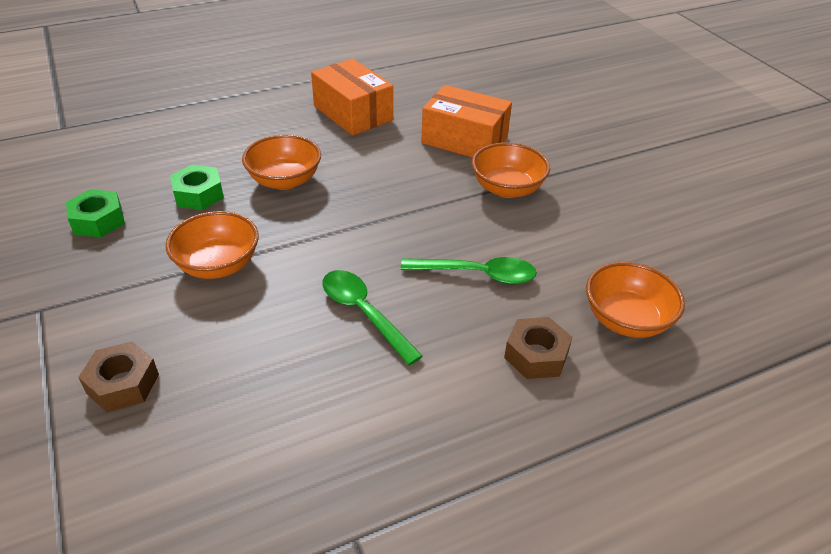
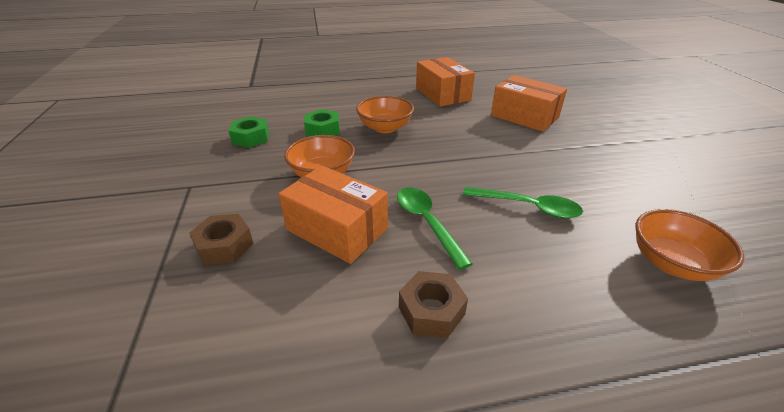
camera: 15 degrees right, 5 degrees down
(258, 339) = (337, 229): none -> orange box
(507, 189) = (557, 150): orange bowl -> none
(536, 355) = (580, 280): brown nut -> brown nut (431, 310)

